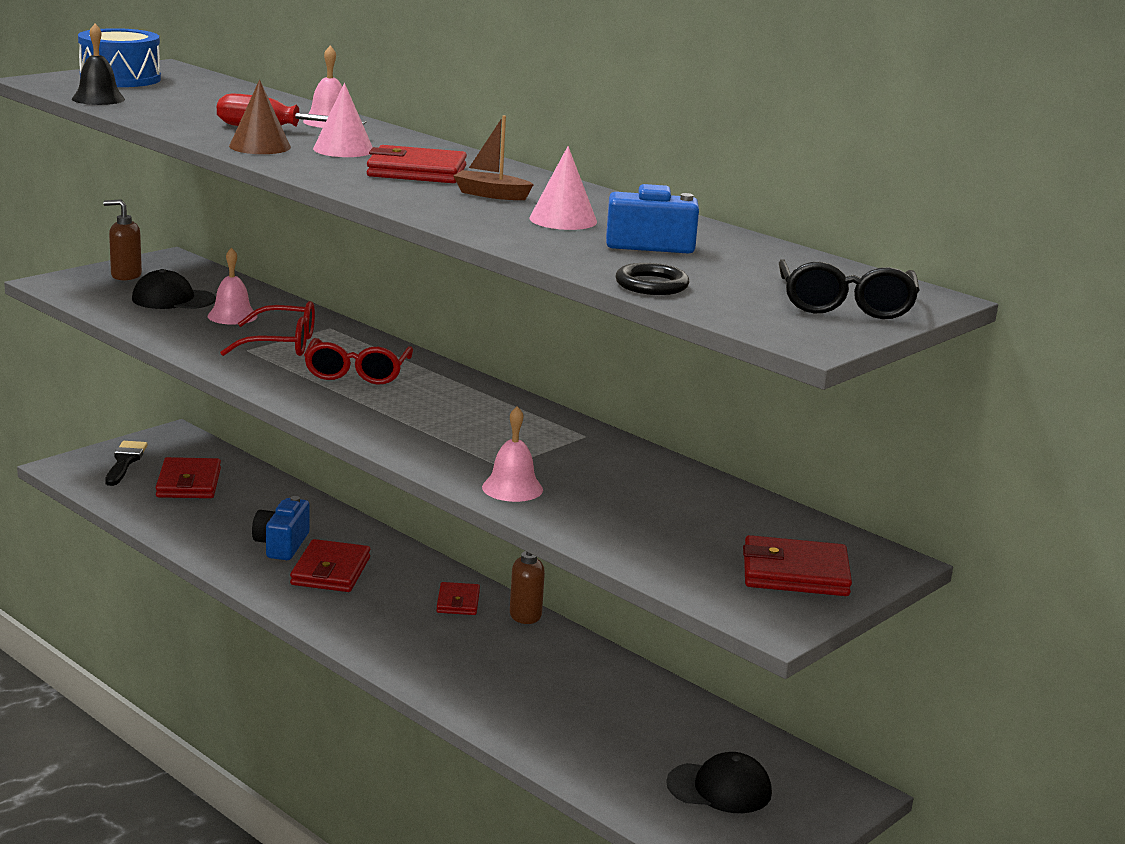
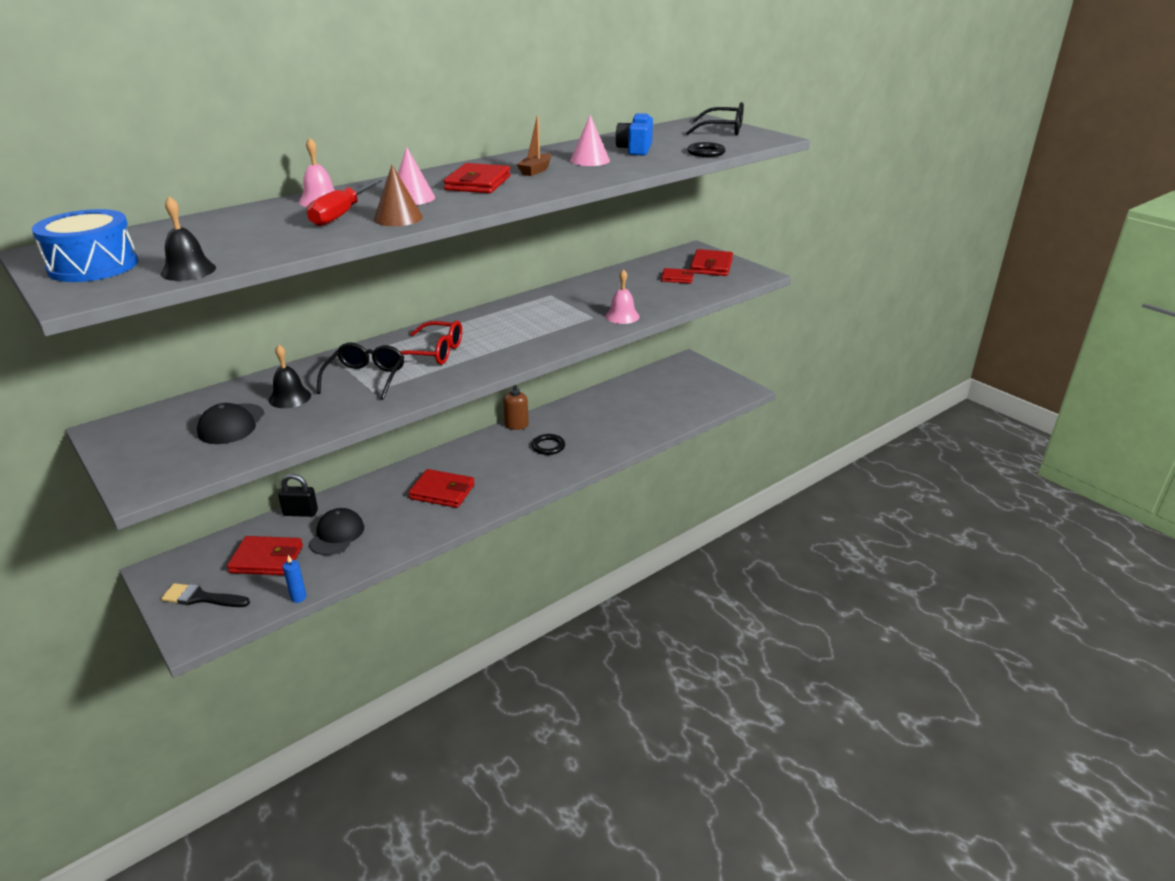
camera: 80 degrees left, 10 degrees up
(115, 509) = (298, 597): none -> blue candle
(125, 276) = (145, 450): brown soap dispenser -> none
(232, 316) = (290, 398): pink bell -> black bell
(280, 489) = (300, 513): none -> black padlock
(282, 344) = (365, 378): red glasses -> black glasses
(282, 545) = (396, 512): blue camera -> none
(458, 602) = (496, 446): red wallet -> red wallet (677, 278)
(465, 646) = (548, 446): none -> black ring
(719, 788) = (686, 388): black cap -> black cap (337, 535)

